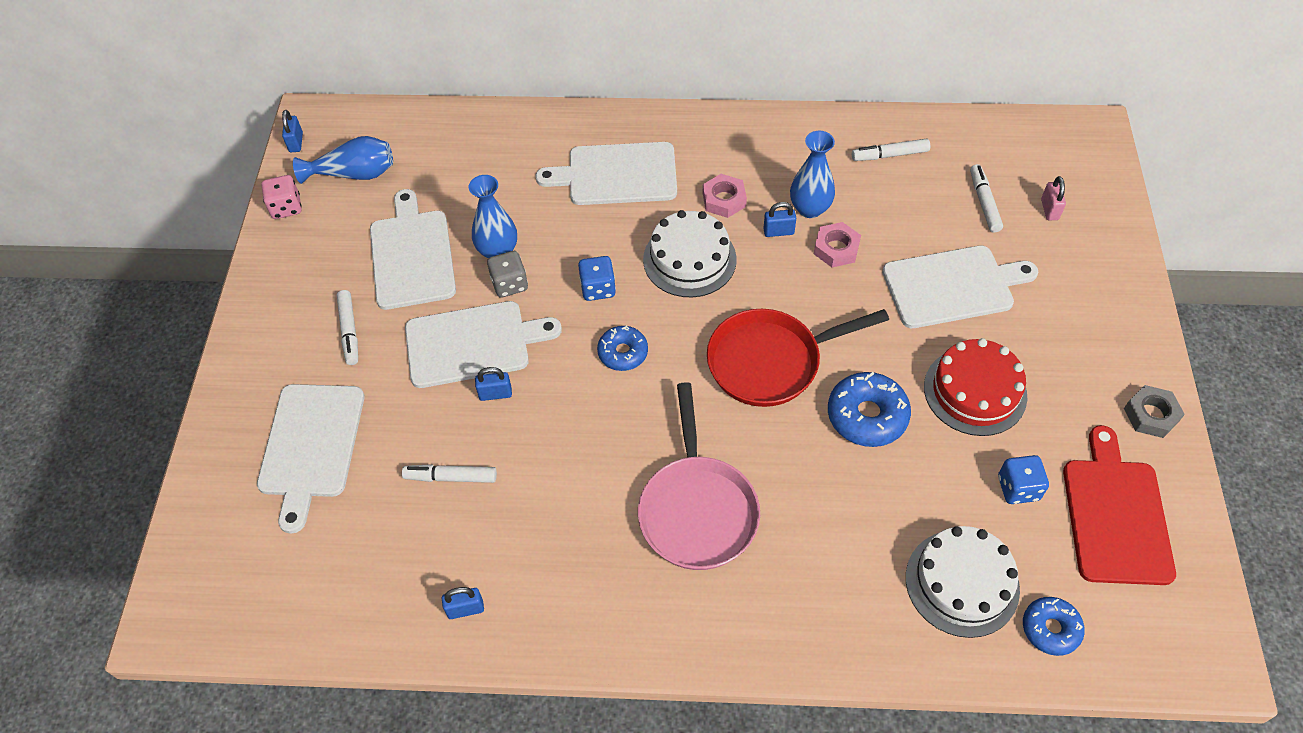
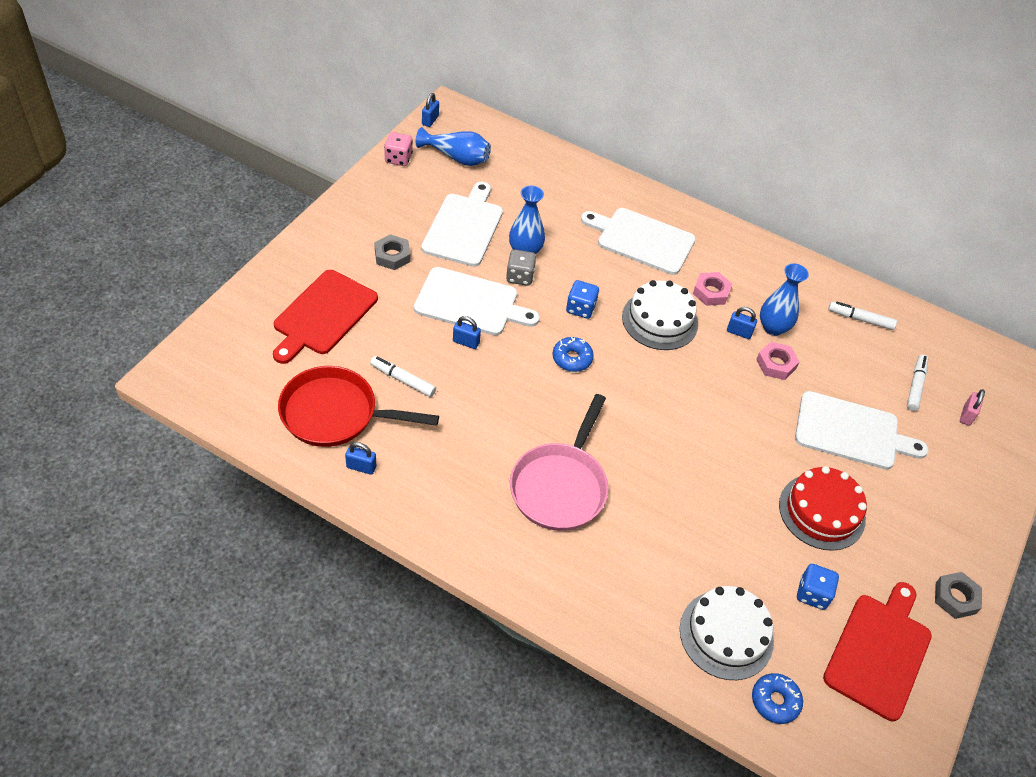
camera: 20 degrees right, 5 degrees down
(311, 446) = (323, 315): white cutting board -> red cutting board
(349, 331) = (392, 256): white marker -> grey nut
(770, 361) = (676, 416): red pan -> red pan (335, 413)
(867, 416) = (726, 487): blue donut -> none

